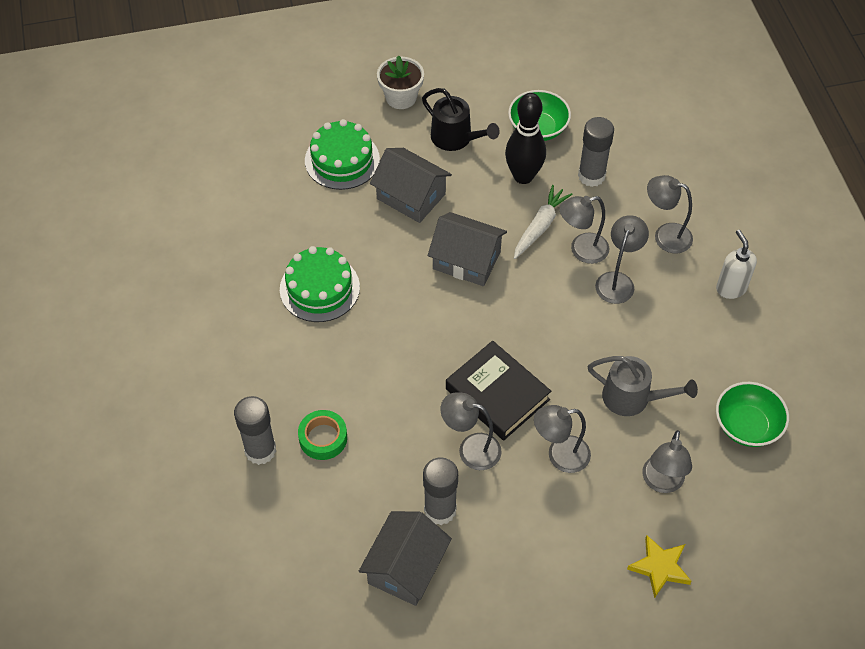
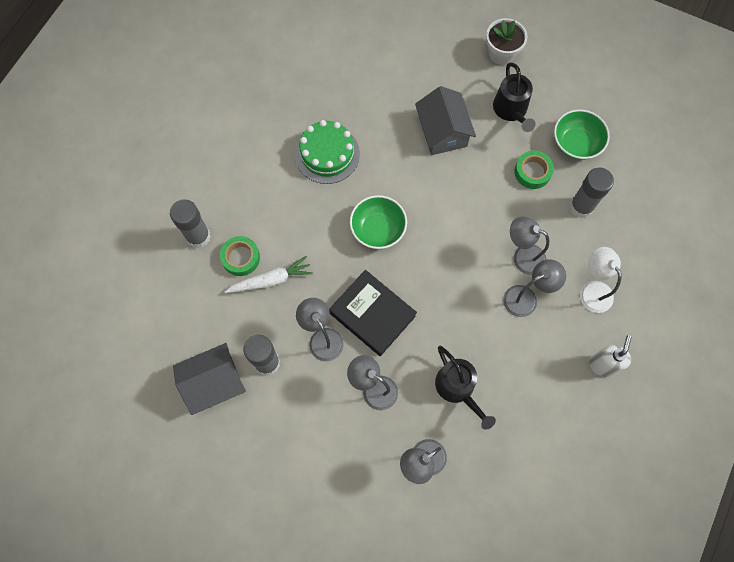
camera: 40 degrees right, 15 degrees up
(342, 160) = (421, 72): green cake -> none
(466, 260) = (438, 205): grey house -> none
(497, 394) = (372, 314): black book -> black book turned 45 degrees counterclockwise
(523, 176) = (532, 172): black bowling pin -> green tape
(540, 226) = (510, 217): white carrot -> white carrot (271, 280)
(632, 398) = (458, 388): grey watering can -> black watering can
(660, 567) = (367, 517): yellow star -> none
(665, 235) = (592, 290): grey lamp -> white lamp
(747, 425) = (517, 471): green bowl -> green bowl (378, 229)

